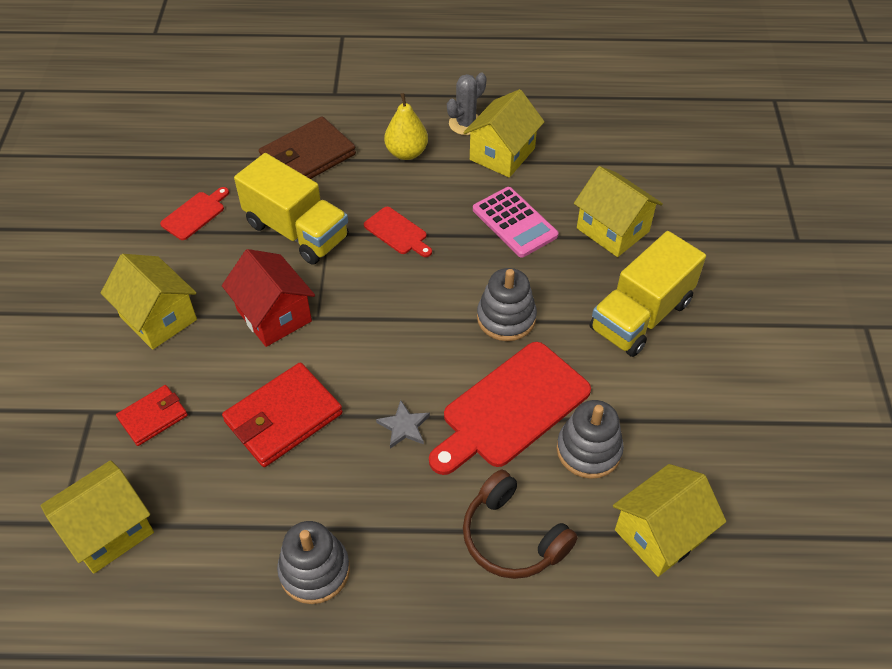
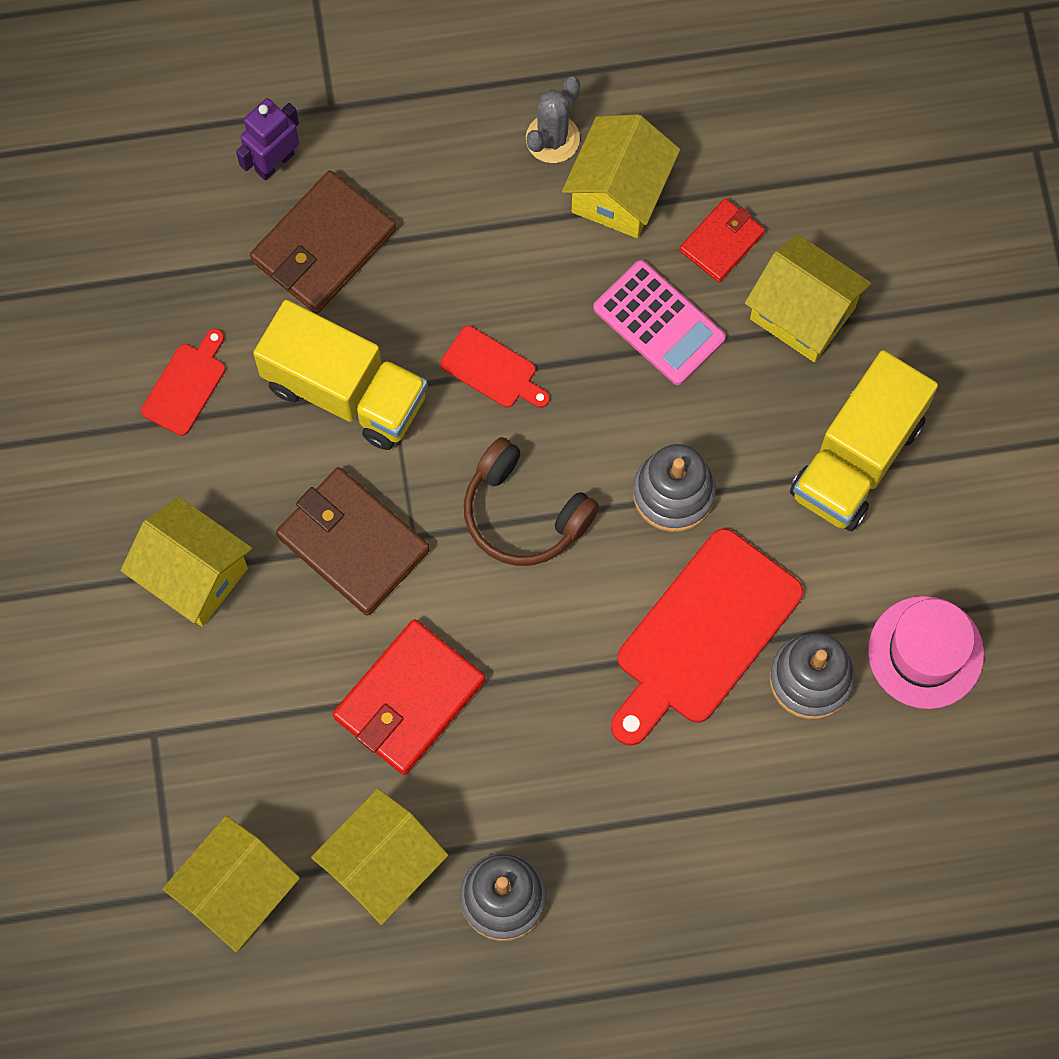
camera: 10 degrees left, 20 degrees up
(153, 417) = (238, 728): red wallet -> red wallet (721, 242)
(274, 315) = (353, 543): red house -> brown wallet
(291, 114) = (274, 162): none -> purple robot
(404, 426) = (569, 685): grey star -> none
(406, 153) = (473, 214): yellow pear -> none
(512, 537) = (733, 814): brown headphones -> brown headphones (523, 513)
(660, 534) = (910, 779): yellow house -> yellow house (382, 865)
(680, 445) = (925, 652): none -> pink hat

